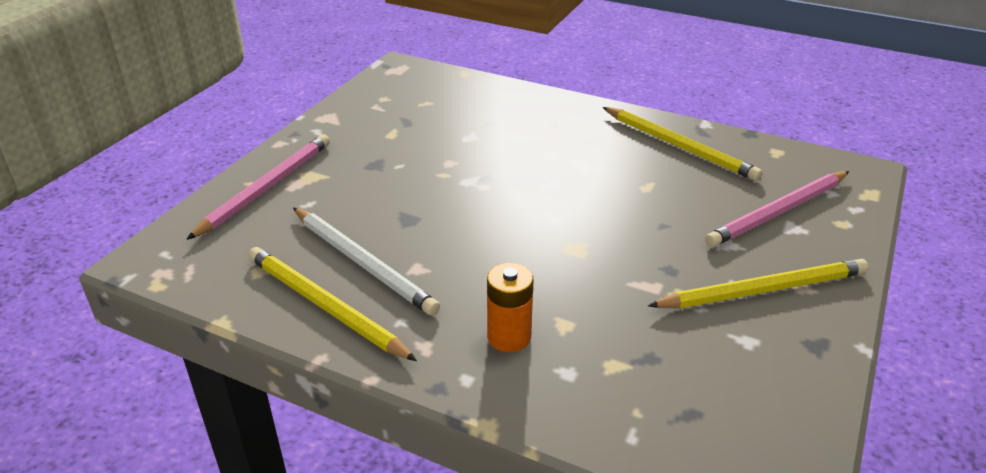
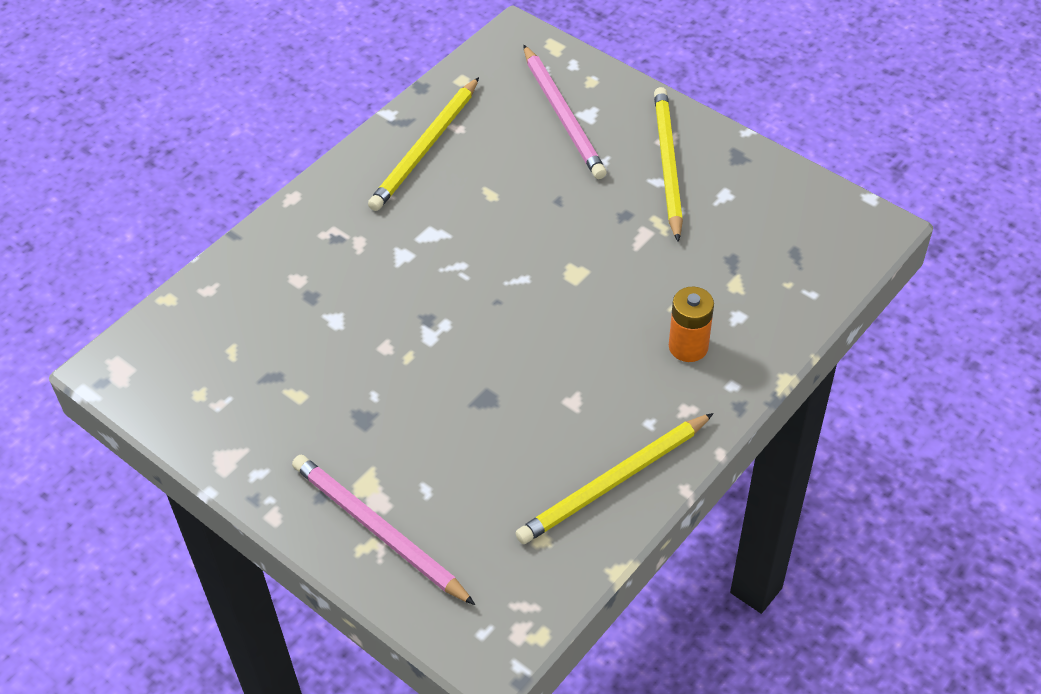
camera: 75 degrees left, 15 degrees up
(363, 263) = (553, 445): white pencil -> none
(679, 146) = (426, 148): yellow pencil -> yellow pencil turned 150 degrees clockwise

